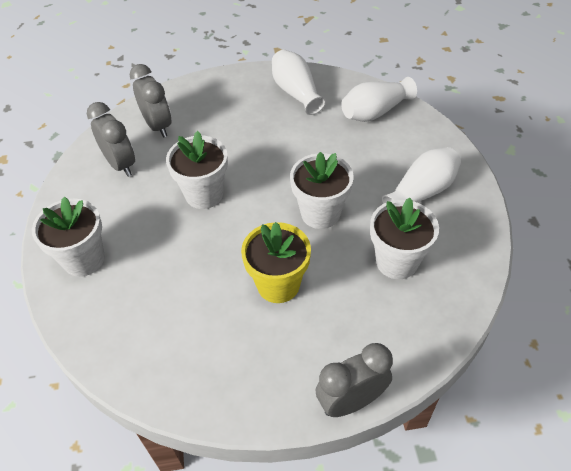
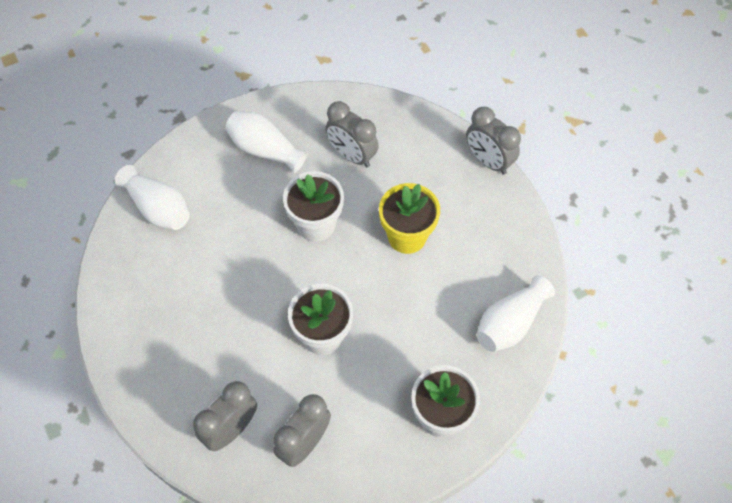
camera: 110 degrees left, 10 degrees up
(296, 92) = (139, 294): white vase -> white vase (510, 323)
(397, 262) = (352, 155): white flower pot -> grey clock

